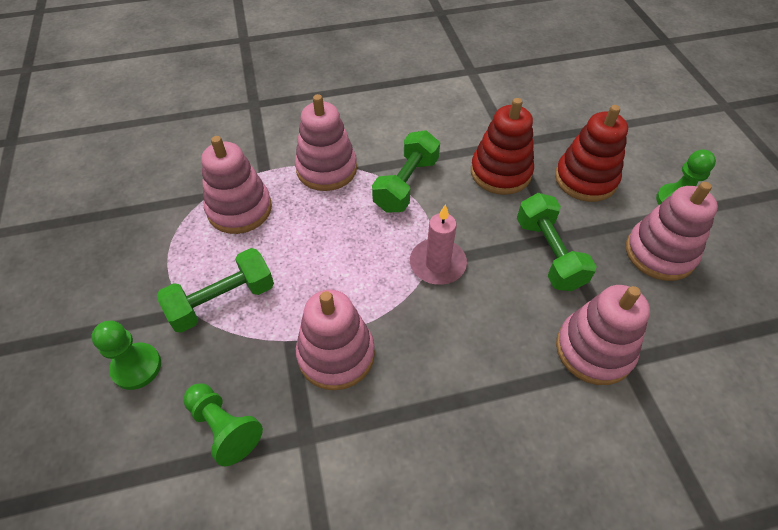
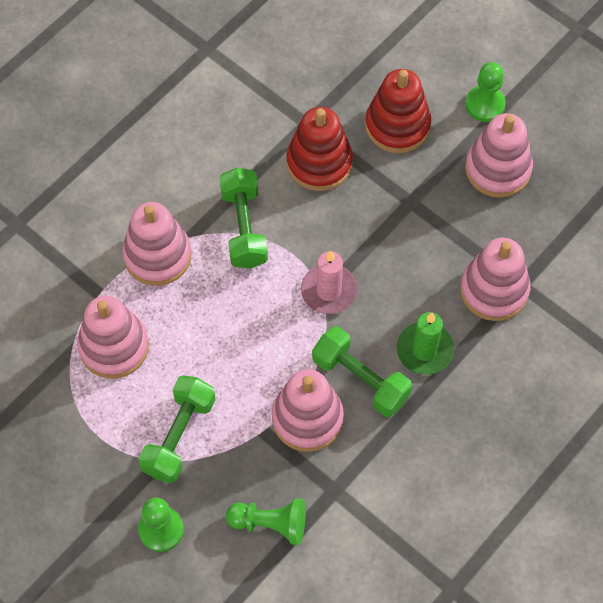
camera: 35 degrees left, 10 degrees up
(488, 362) = (424, 350): none -> green candle
(549, 253) = (412, 224): green dumbbell -> green dumbbell (361, 379)

